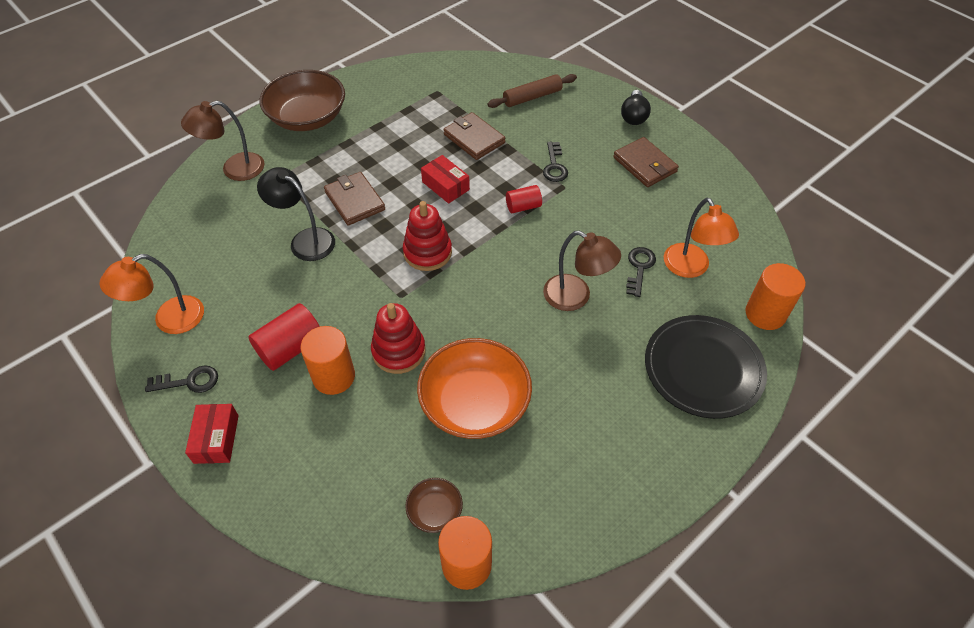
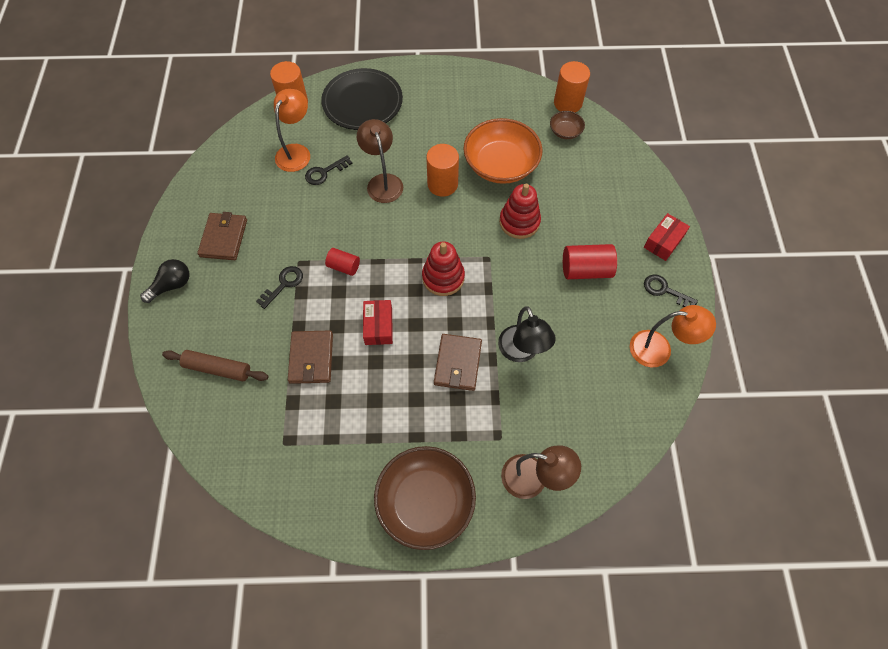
camera: 140 degrees left, 10 degrees up
(334, 376) = (570, 233): orange cylinder -> orange cylinder (442, 184)

